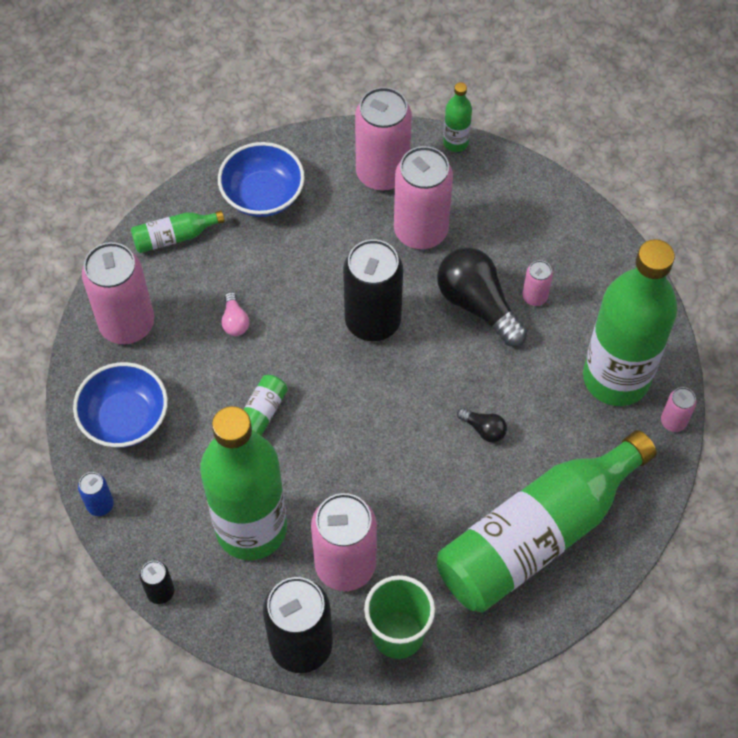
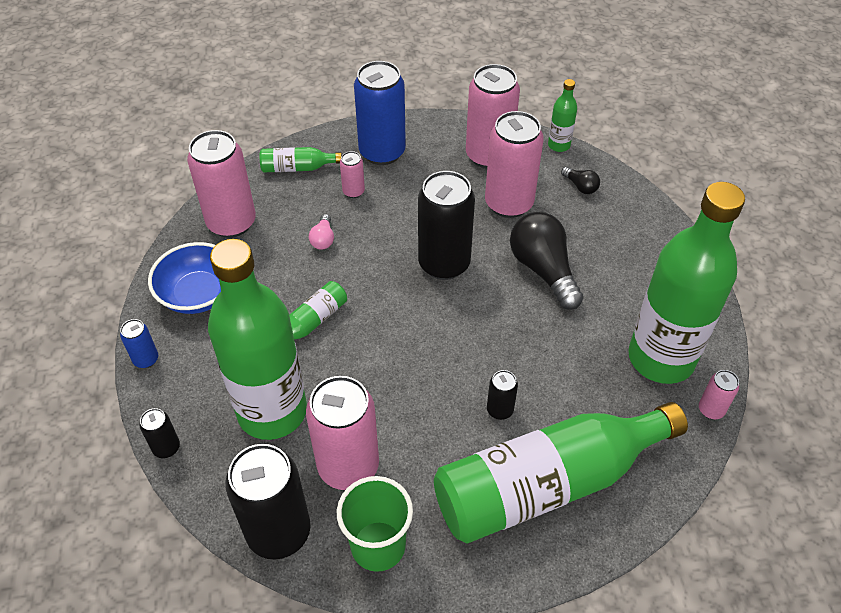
camera: 15 degrees right, 10 degrees down
(263, 195) = (382, 152): blue bowl -> blue can
(474, 471) = (500, 410): none -> black can
(483, 429) = (520, 375): black light bulb -> black light bulb (580, 186)
(534, 297) = (598, 274): pink can -> pink can (353, 192)

